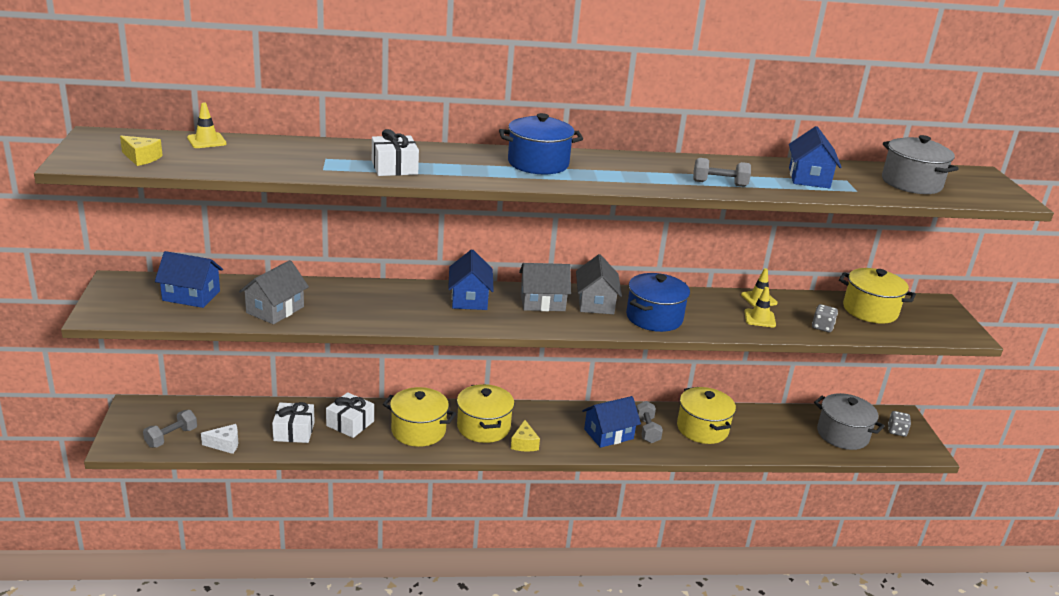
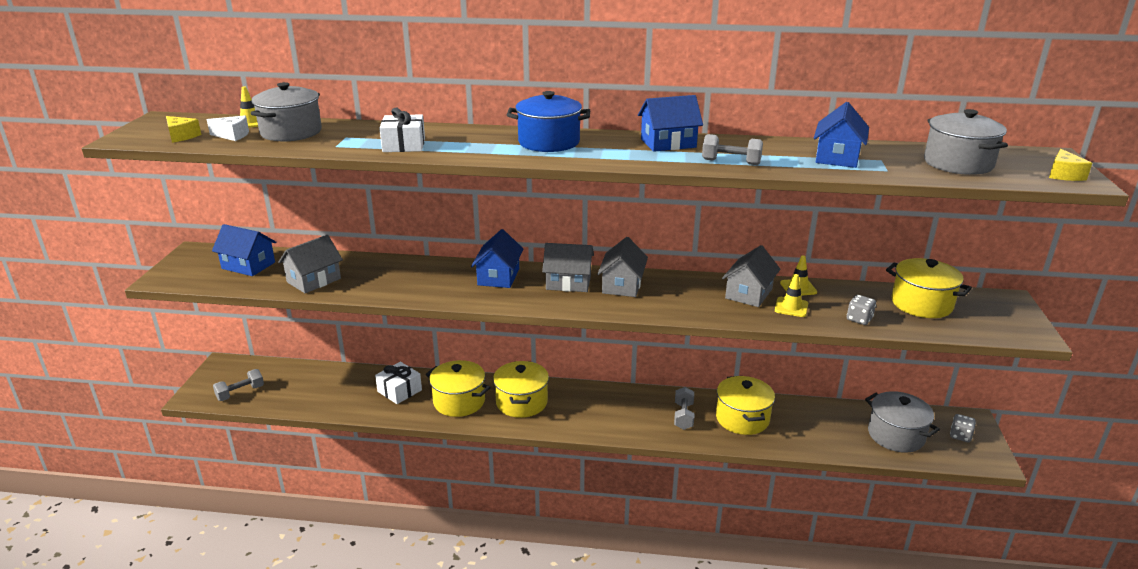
camera: 15 degrees right, 0 degrees up
(225, 444) = (282, 402): white cheese -> white cheese (232, 135)
(262, 153) = (291, 132): none -> grey pot
(294, 431) = (347, 394): white gift -> none
(524, 443) = (555, 421): yellow cheese -> yellow cheese (1063, 175)
(608, 434) = (642, 417): blue house -> blue house (668, 143)
(654, 318) = (676, 302): blue pot -> none
(716, 306) = (748, 293): none -> grey house

